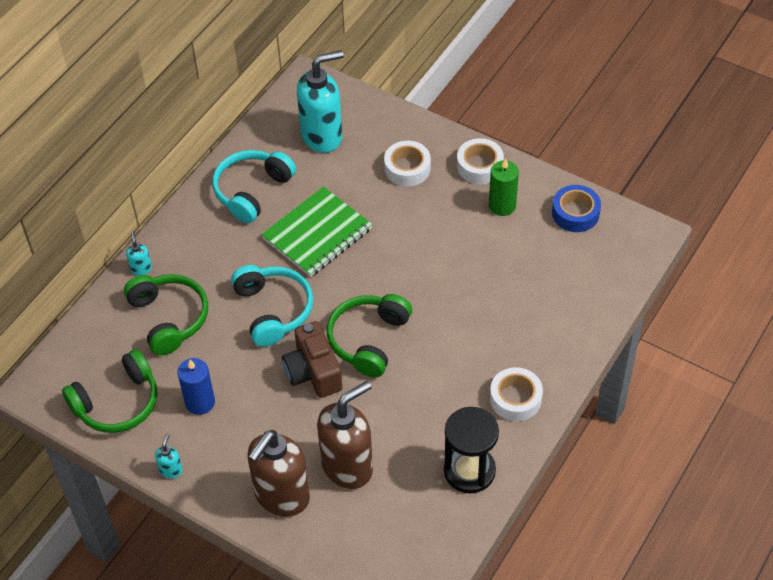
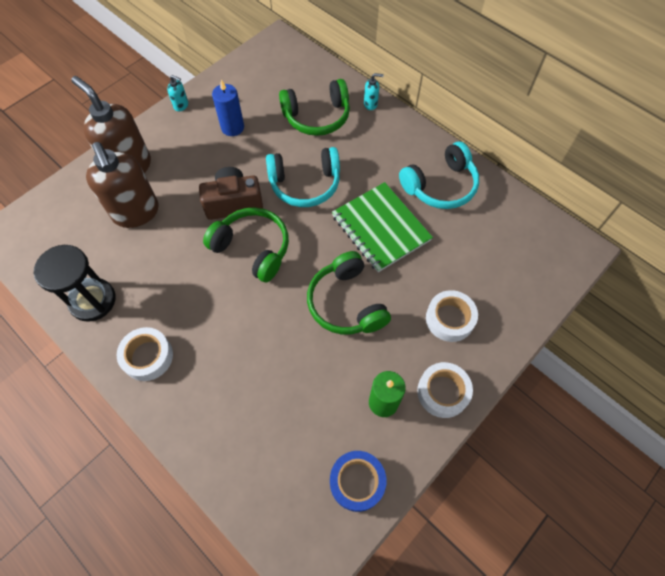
camera: 100 degrees right, 10 degrees up
(117, 403) = (250, 81): green headphones -> green headphones (346, 303)
(252, 191) = (440, 186): turquoise headphones -> turquoise headphones turned 105 degrees clockwise
(322, 136) = (502, 250): turquoise soap dispenser -> none

